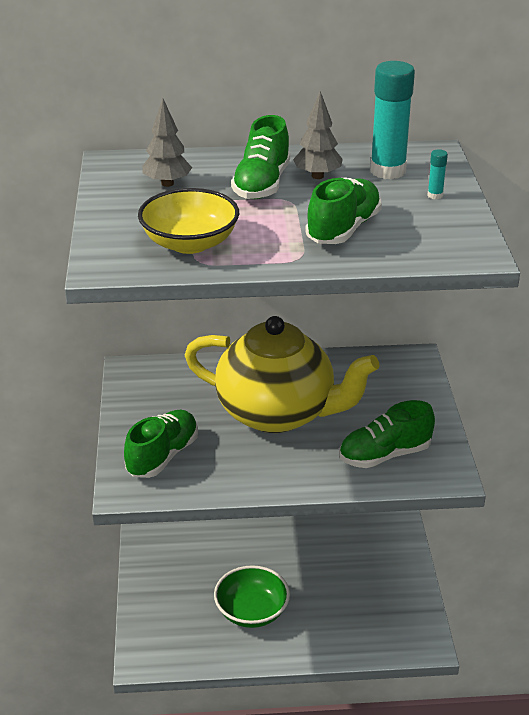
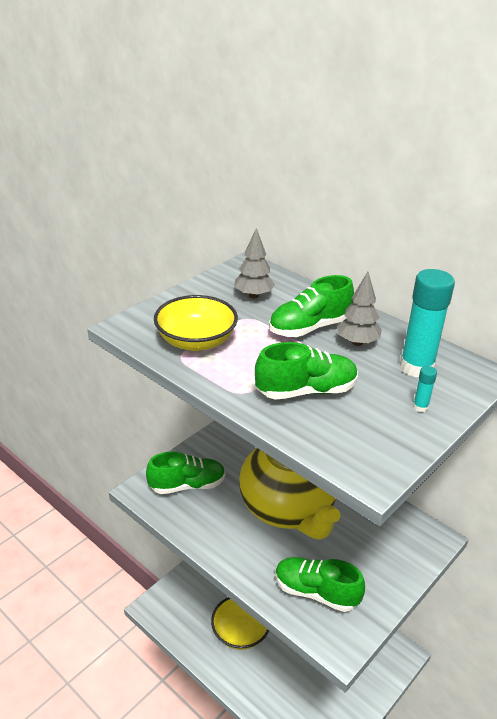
camera: 45 degrees right, 0 degrees up
(252, 611) = (240, 632): green bowl -> yellow bowl

